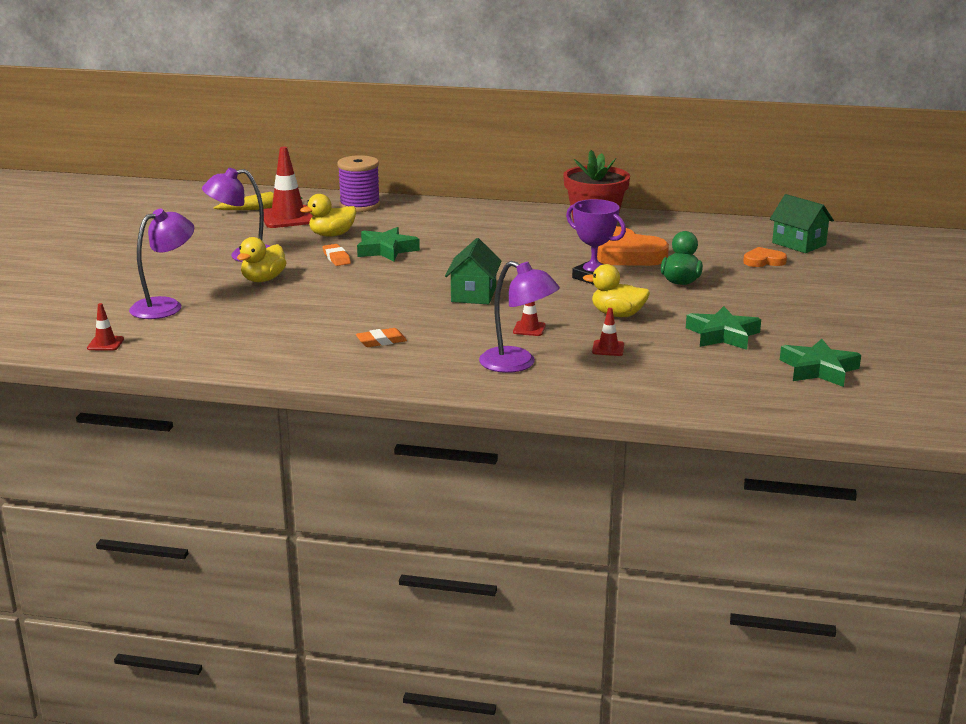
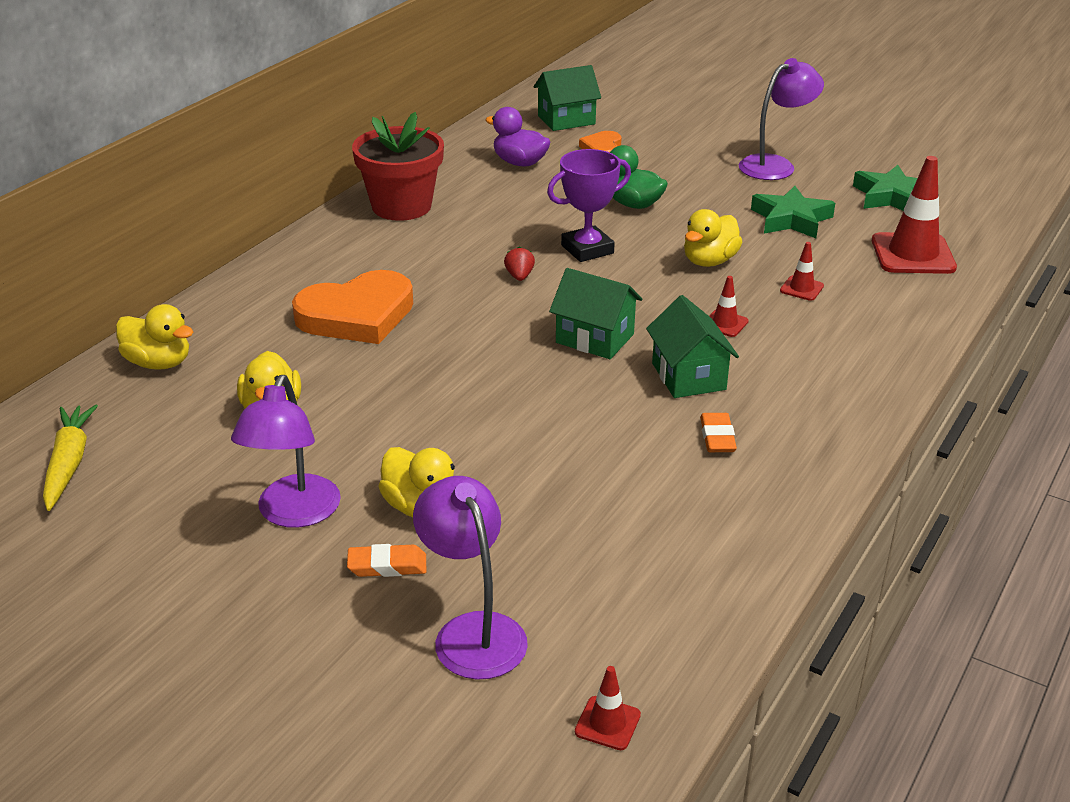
camera: 70 degrees left, 10 degrees up
(288, 217) = (147, 441): red traffic cone -> red traffic cone (913, 254)
(336, 258) = (378, 423): orange eraser -> orange eraser (387, 566)
(360, 205) = (159, 363): purple spool -> yellow duck
(386, 250) = (378, 374): green star -> none
(448, 325) = (688, 376): none -> green house
(517, 364) = (825, 353): purple lamp -> purple lamp (775, 165)
(534, 265) = (519, 276): none -> red strawberry
(625, 254) = (526, 213): orange heart -> orange heart (357, 315)
(703, 241) = (519, 163): none -> purple duck

